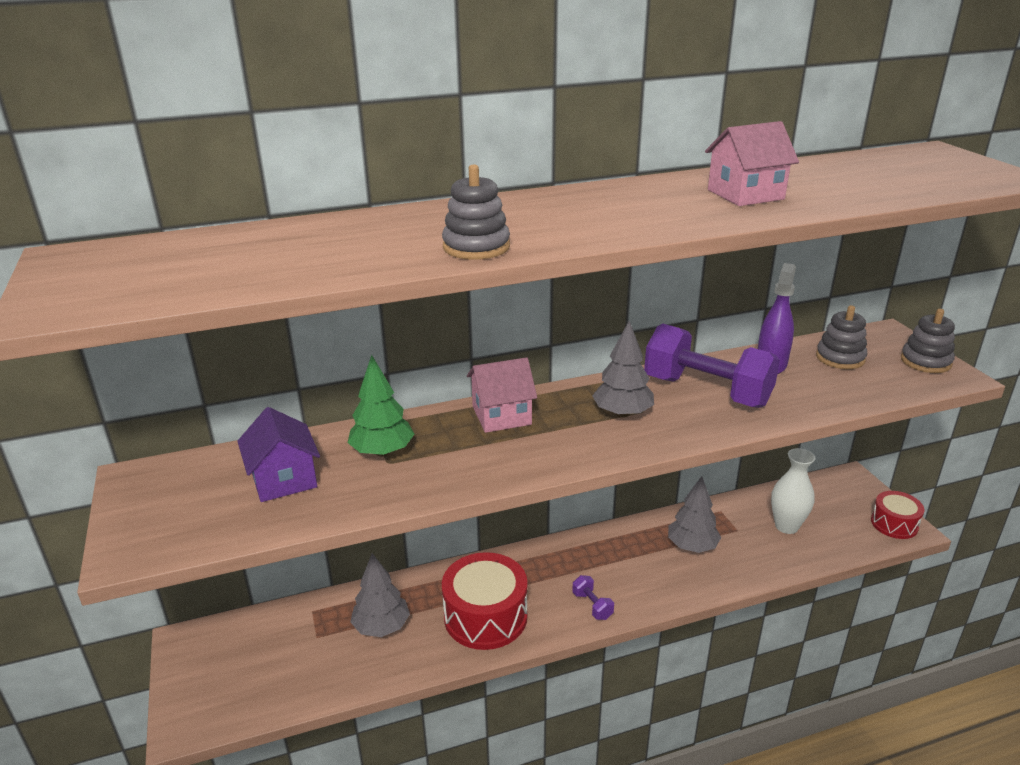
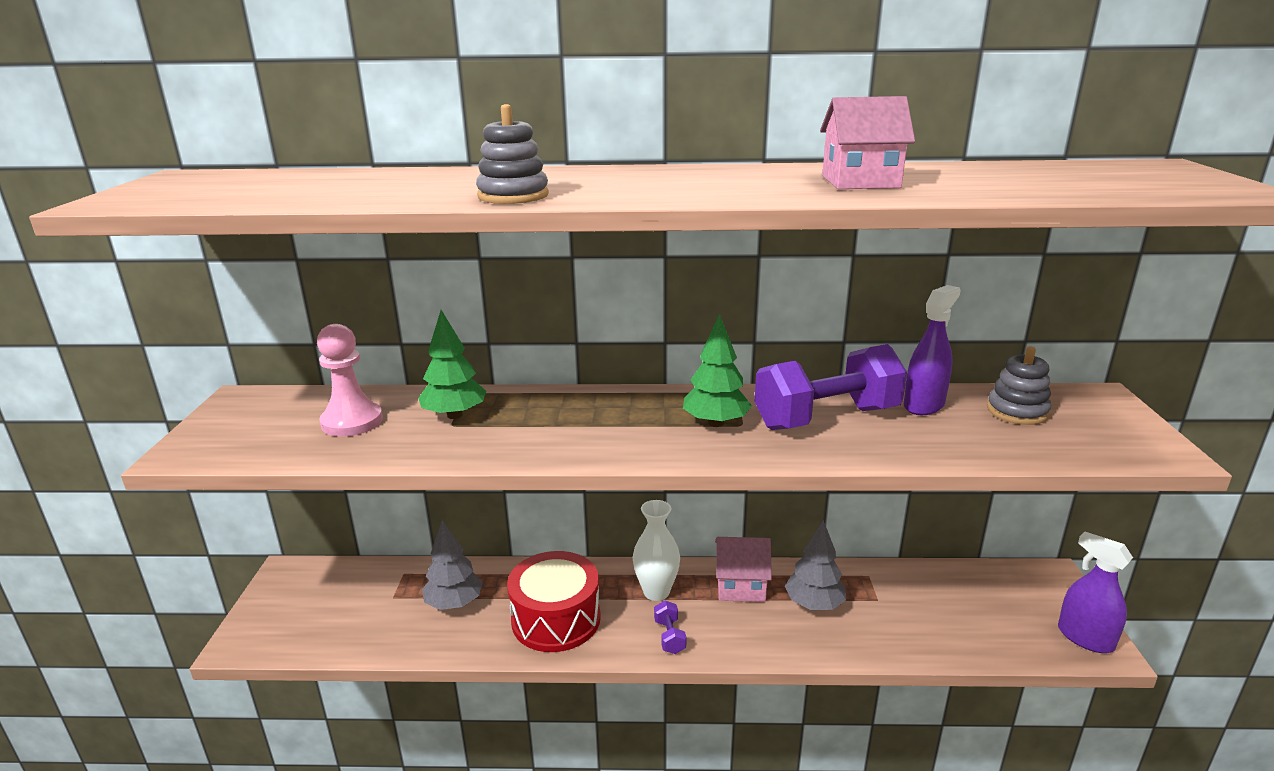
camera: 20 degrees right, 5 degrees down
(284, 479) = (352, 422): purple house -> pink pawn
(501, 415) = (591, 404): pink house -> pink house (740, 585)
(622, 413) = (716, 423): grey tree -> green tree
(707, 391) = (826, 418): purple dumbbell -> purple dumbbell turned 75 degrees counterclockwise
(786, 526) = (940, 609): white vase -> white vase (656, 592)
(894, 524) = (1085, 638): red drum -> purple spray bottle
(925, 361) = (1132, 432): grey stacking toy -> none

